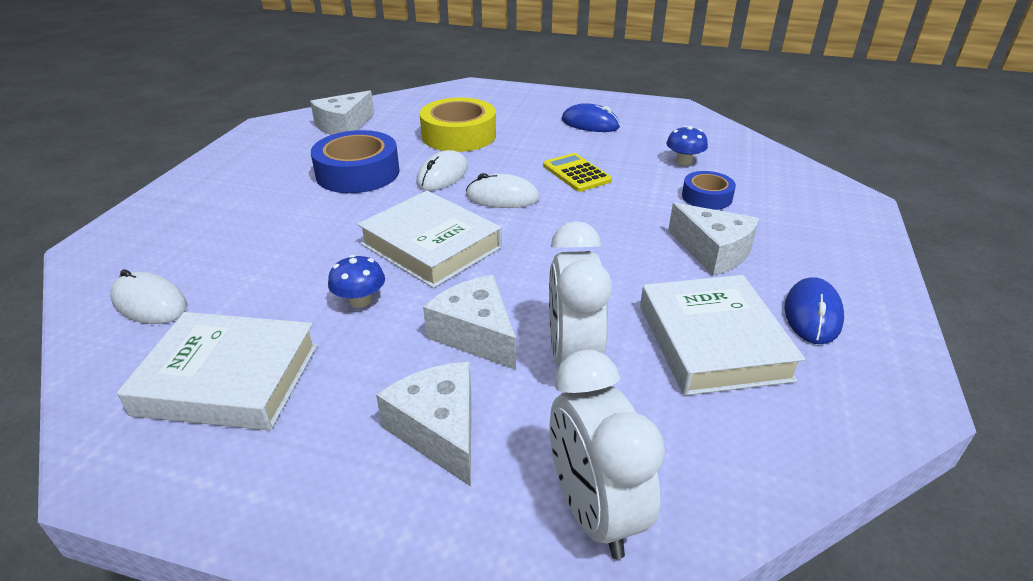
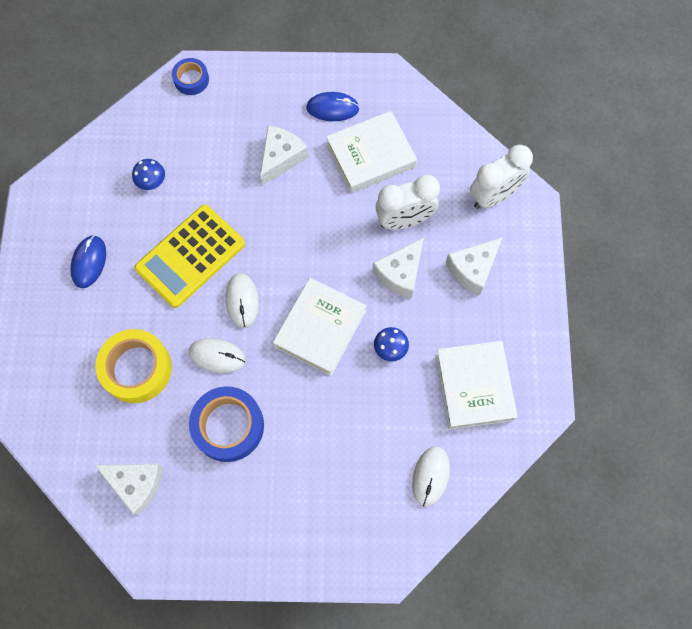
camera: 105 degrees left, 35 degrees up
(576, 173) = (190, 256): yellow calculator -> yellow calculator, size x1.85
(707, 197) = (208, 163): blue tape -> blue tape (191, 79)

